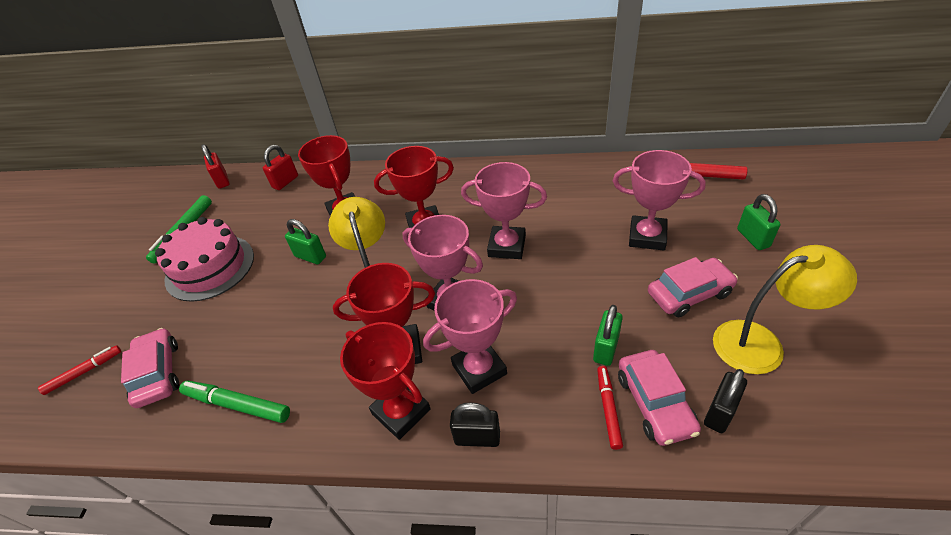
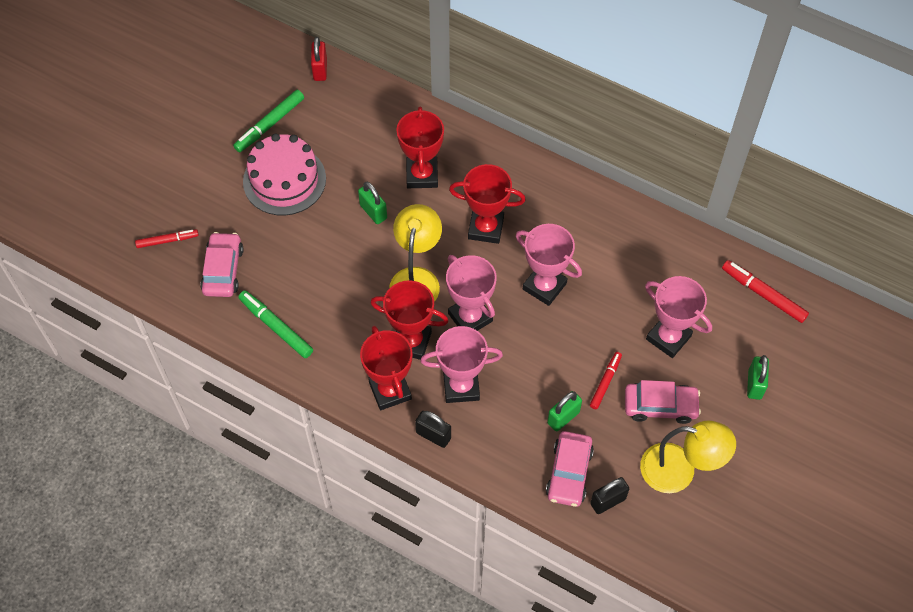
camera: 20 degrees right, 15 degrees up
(285, 182) = (380, 103): red padlock -> none
(608, 409) = (534, 461): red marker -> red marker (605, 382)

